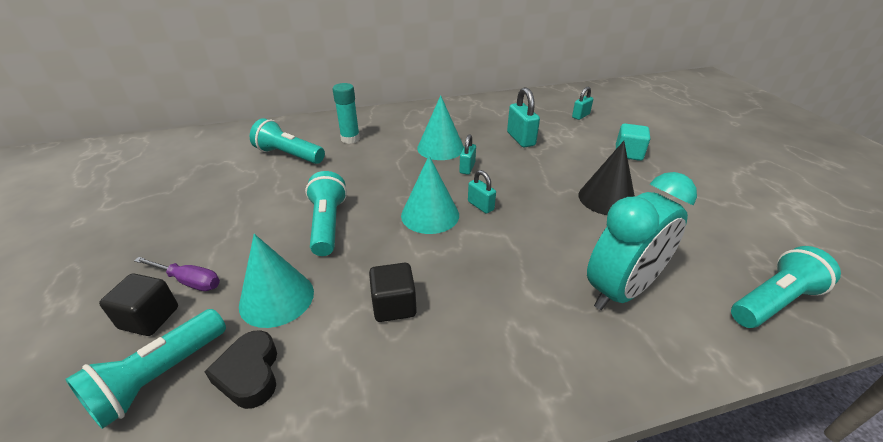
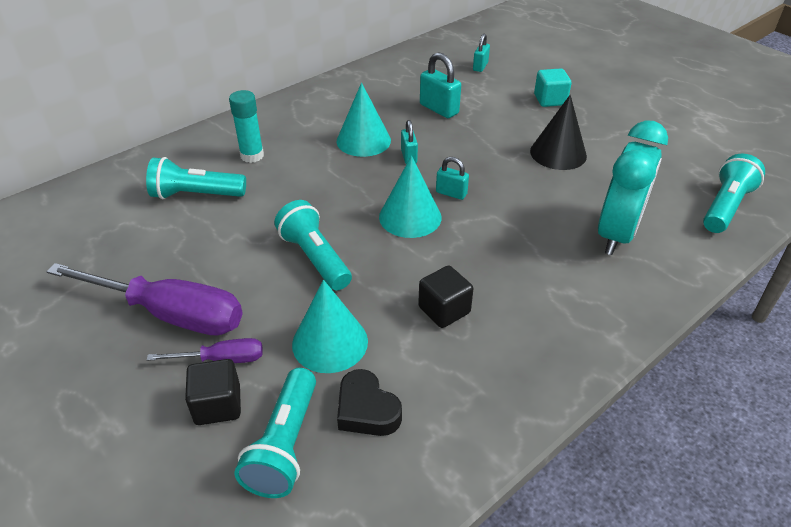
camera: 25 degrees left, 5 degrees up
(191, 233) = (170, 314): none -> purple screwdriver

